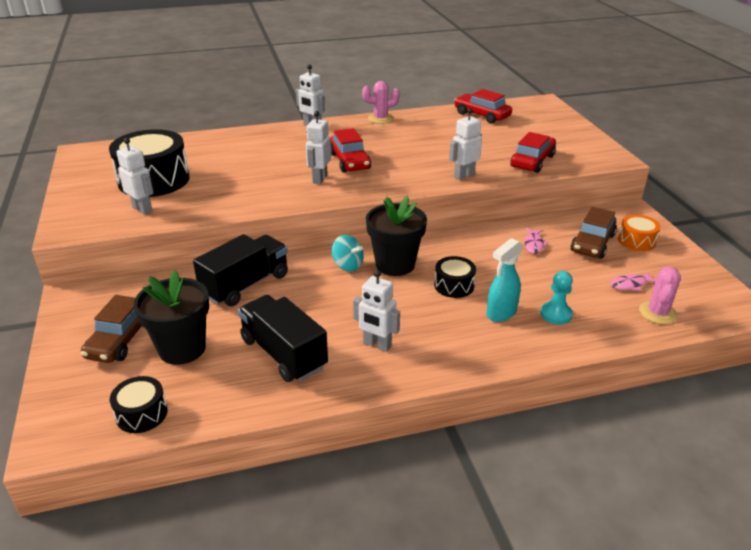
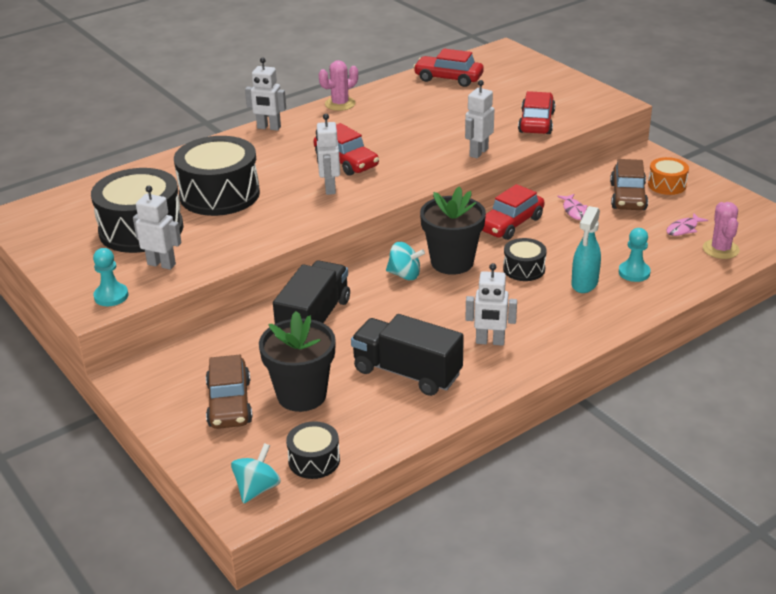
camera: 20 degrees left, 0 degrees up
(74, 426) = (257, 488): none -> turquoise spinning top
(84, 225) = (111, 296): none -> turquoise pawn
(233, 166) = (219, 194): none -> black drum
(469, 243) = (510, 224): none -> red car

